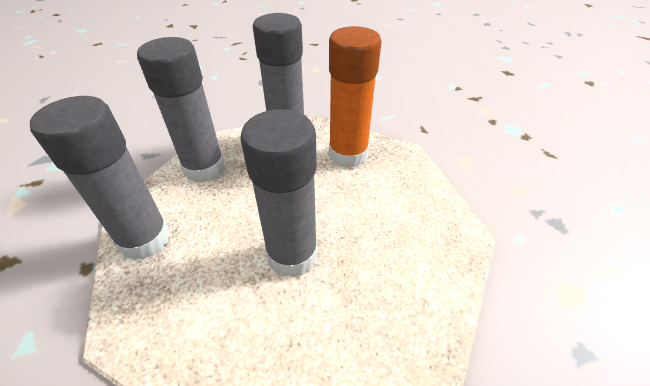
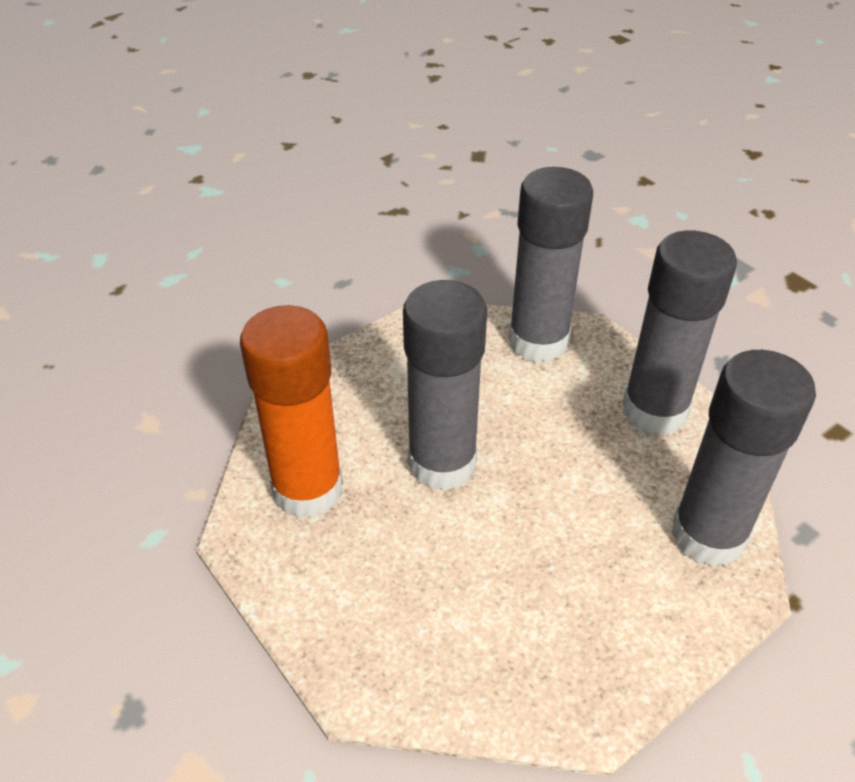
camera: 115 degrees right, 0 degrees up
(348, 155) = (621, 610): orange glue stick -> orange glue stick (308, 489)

